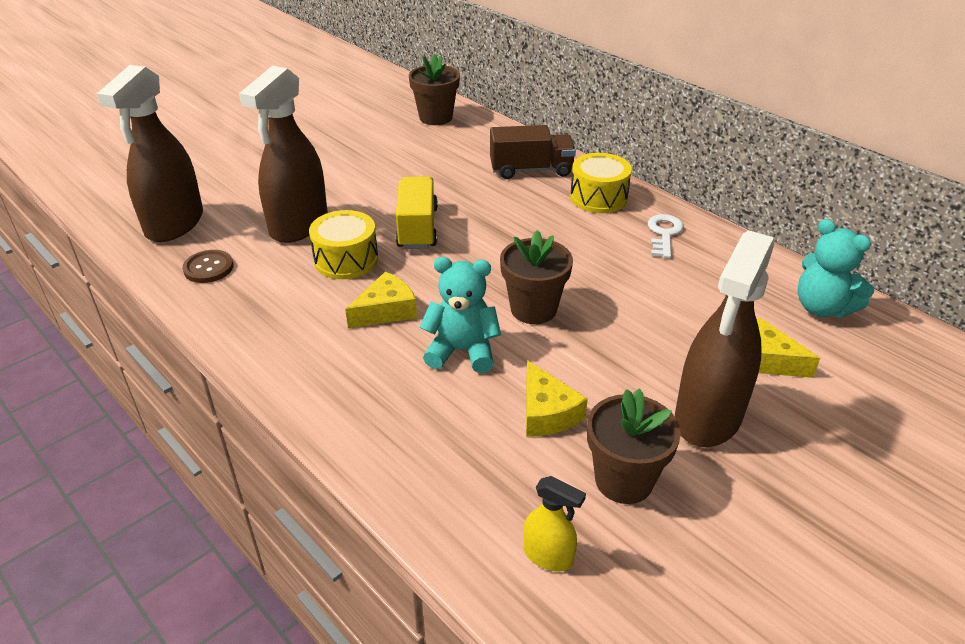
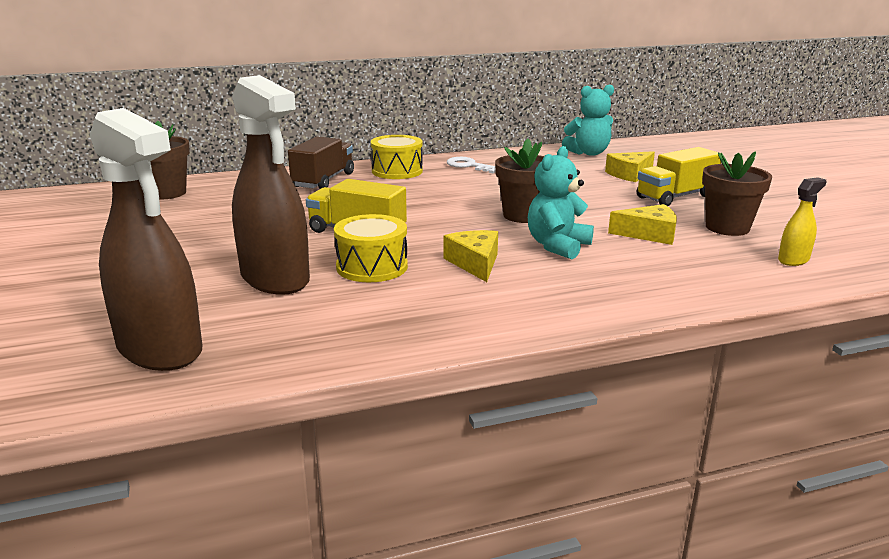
camera: 65 degrees left, 15 degrees down
(208, 268) = (296, 337): brown button -> none
(708, 417) = (675, 197): brown spray bottle -> yellow truck

